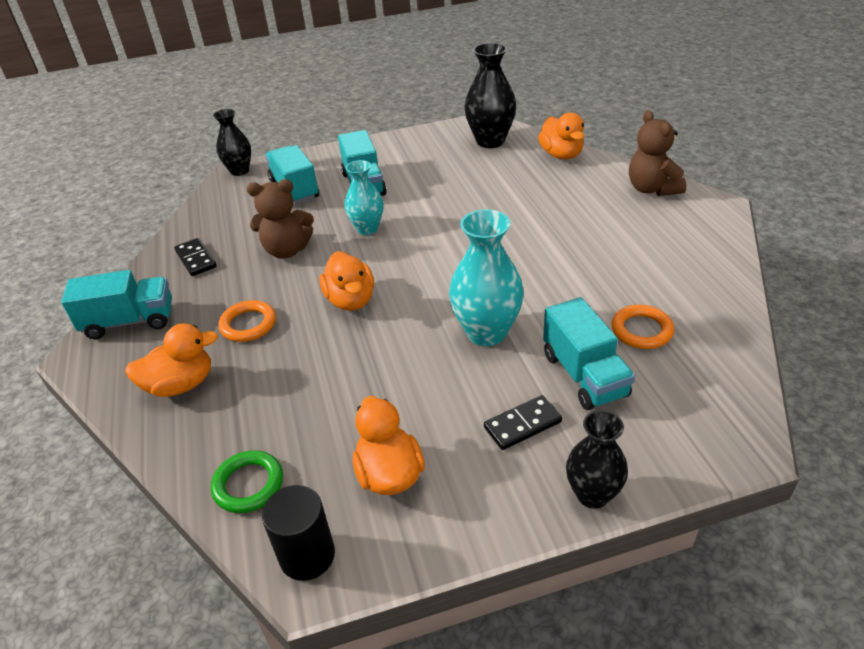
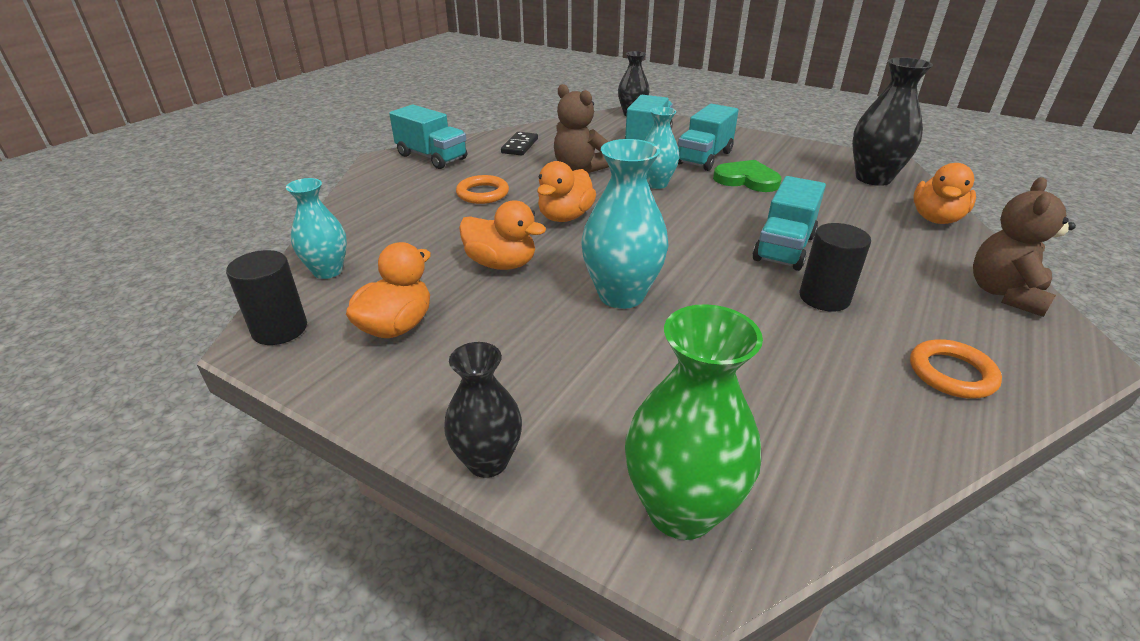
camera: 45 degrees right, 5 degrees down
(181, 384) = (395, 201): orange duck -> orange duck (501, 264)
(248, 484) = (328, 271): green ring -> turquoise vase
(420, 187) = (747, 179): none -> green heart
(522, 425) = (531, 371): black domino -> none
(584, 375) = (645, 379): turquoise truck -> turquoise truck (784, 248)
(586, 251) = (824, 298): none -> black cylinder
(641, 330) = (767, 389): orange ring -> orange ring (951, 373)
(703, 428) = (681, 510): none -> green vase

